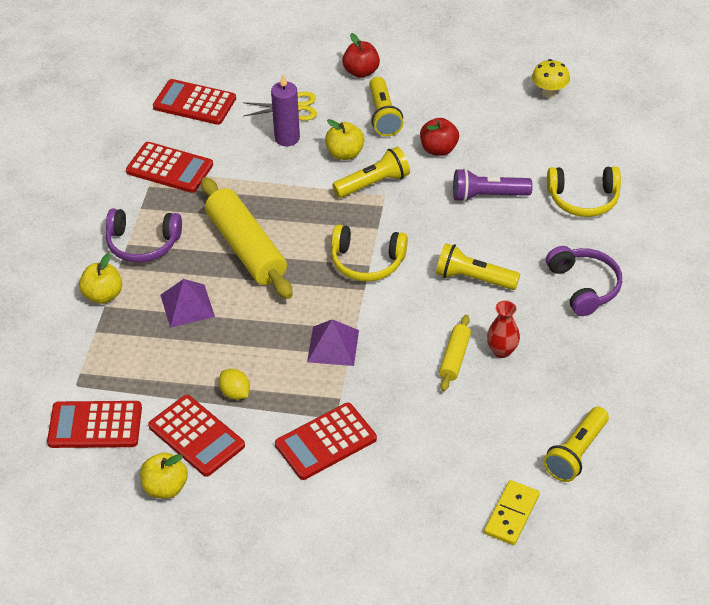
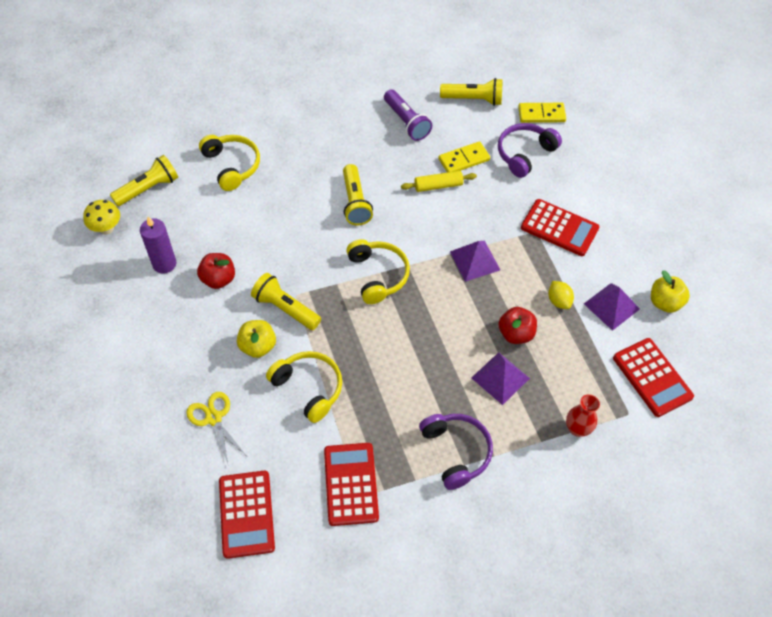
camera: 120 degrees left, 10 degrees up
(103, 295) = (531, 449): yellow apple -> none
(196, 436) = (611, 306): red calculator -> purple pyramid
(235, 393) = (558, 301): yellow lemon -> yellow lemon turned 45 degrees counterclockwise
(246, 248) = (413, 367): yellow rolling pin -> none
(278, 172) = (309, 388): none -> yellow headphones
(287, 138) = (259, 403): purple candle -> purple candle (164, 264)
(361, 72) = (134, 384): red apple -> red apple (515, 334)
(383, 116) = (192, 338): yellow flashlight -> yellow flashlight (148, 188)
(480, 398) = (464, 159): none -> yellow domino
(487, 196) = (259, 225): purple flashlight -> purple flashlight (406, 122)
(502, 351) = (414, 162): red vase -> red vase (577, 429)
(584, 286) = (325, 138): purple headphones -> purple headphones (524, 154)

